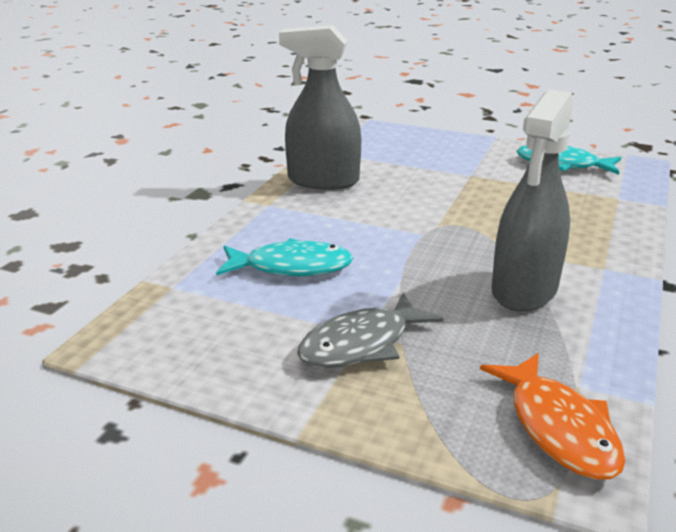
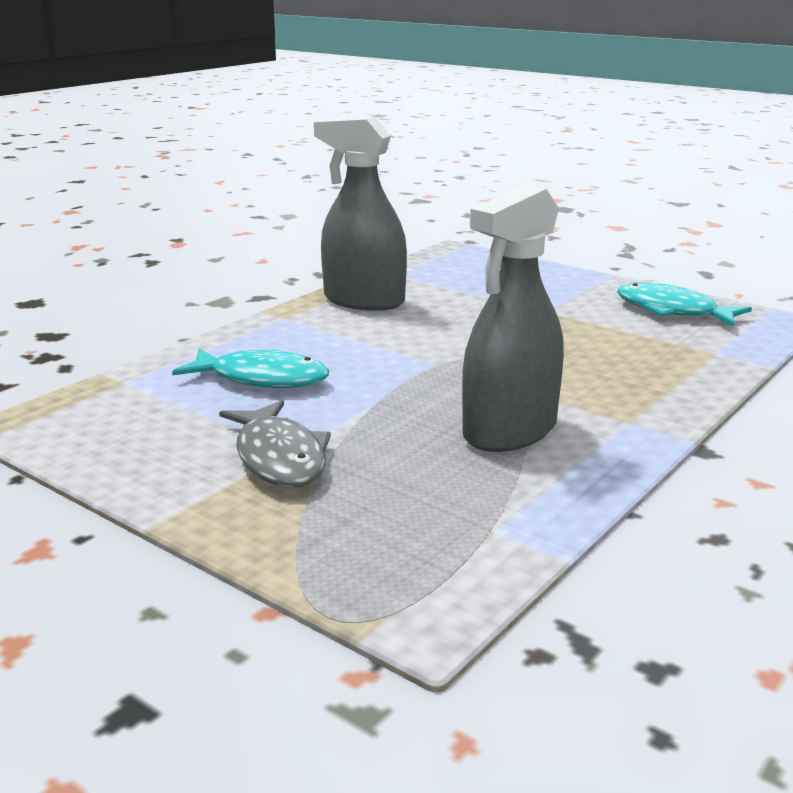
camera: 15 degrees right, 5 degrees down
(361, 344) = (279, 458): grey fish -> grey fish turned 90 degrees counterclockwise
(558, 428) = (434, 564): orange fish -> none

